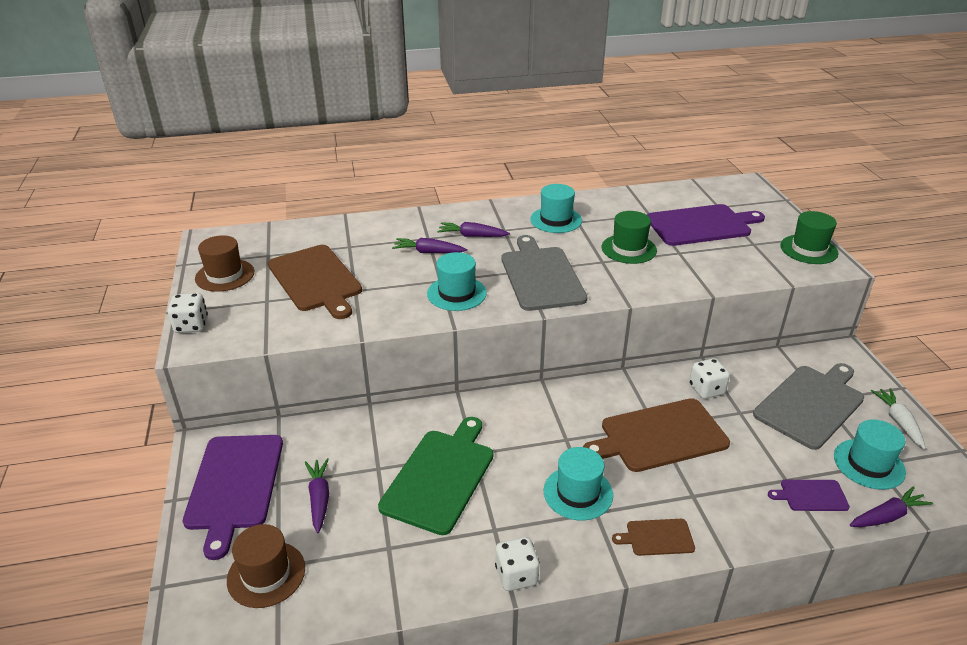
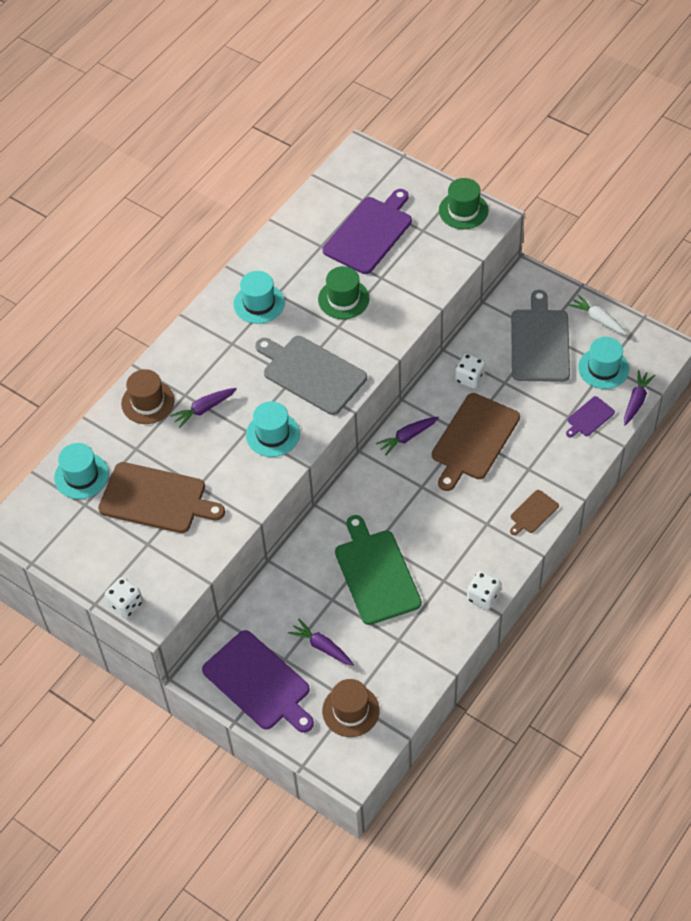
camera: 40 degrees left, 20 degrees up
(225, 275) = (81, 547): brown hat -> brown hat (148, 402)
(472, 236) = (216, 368): purple carrot -> purple carrot (407, 437)
(578, 493) = (465, 519): turquoise hat -> turquoise hat (81, 476)

